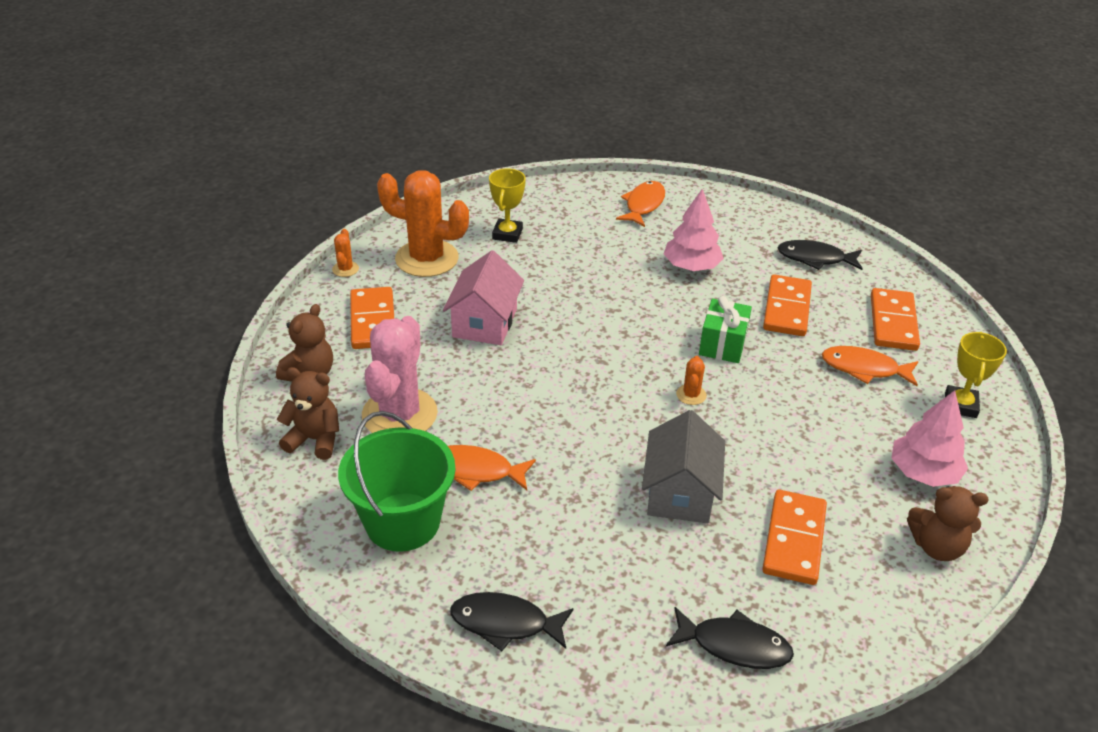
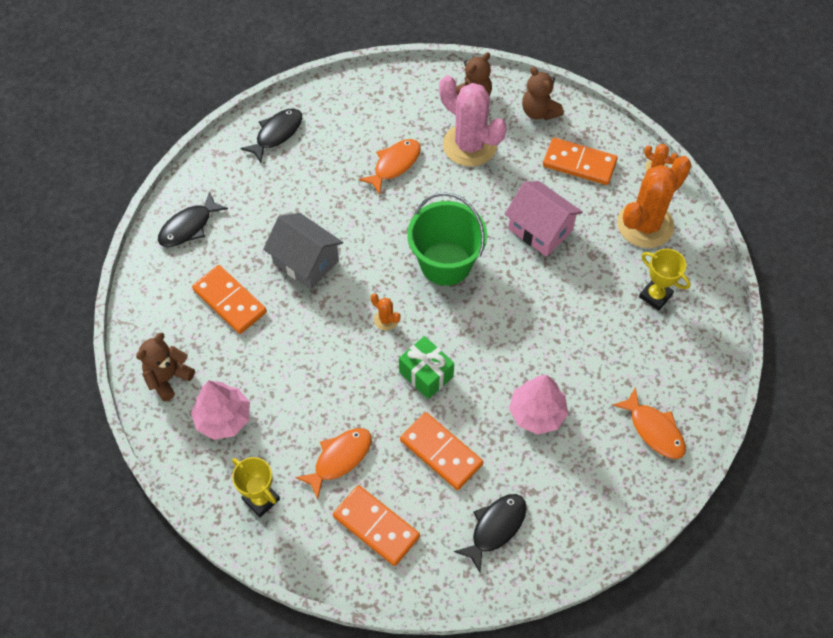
camera: 120 degrees right, 20 degrees up
(403, 522) = (377, 116): green bucket -> green bucket (445, 263)

